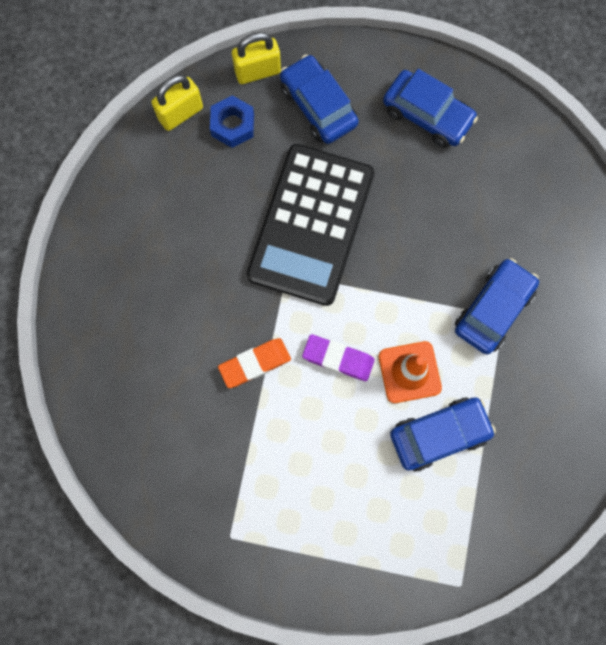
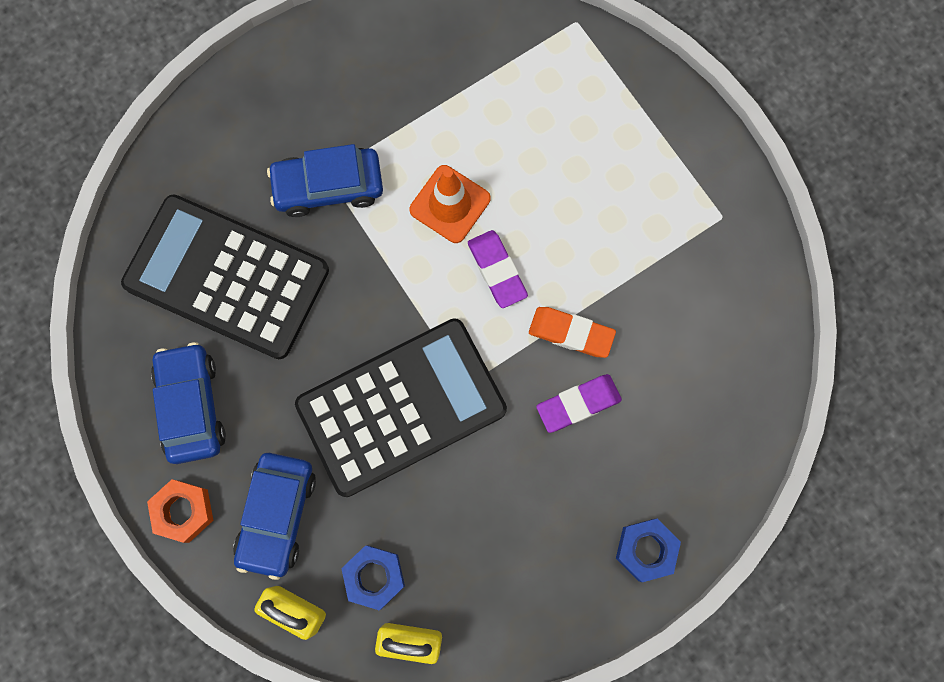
camera: 135 degrees left, 0 degrees up
(92, 280) = (646, 550): none -> blue nut
(210, 325) = (578, 404): none -> purple eraser
(370, 62) = (183, 511): none -> orange nut
(439, 434) = (477, 136): blue car -> none
(489, 199) = (227, 277): none -> black calculator

